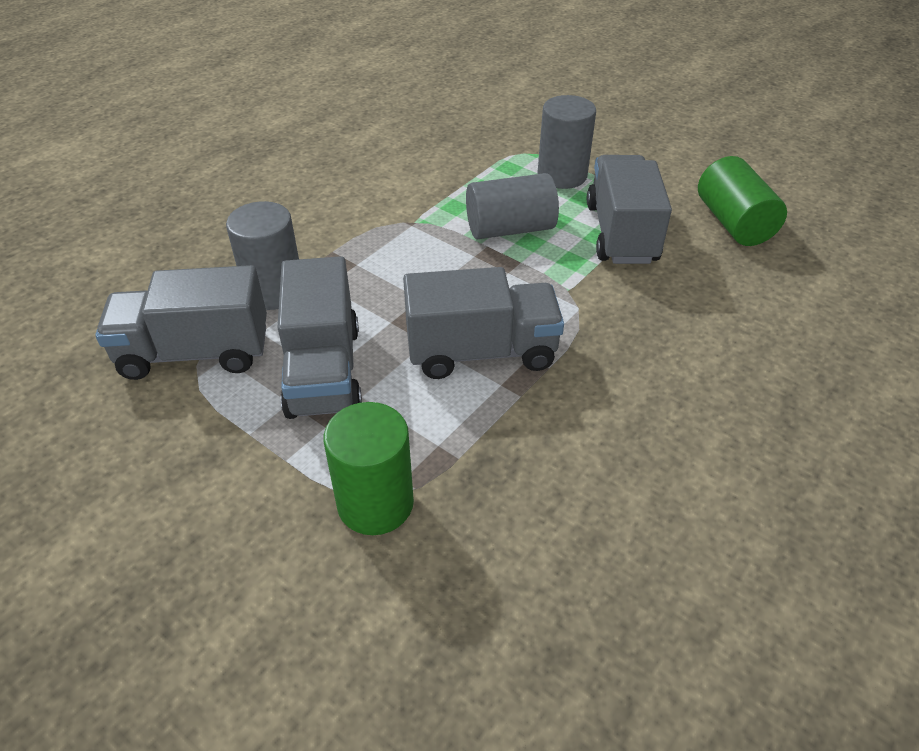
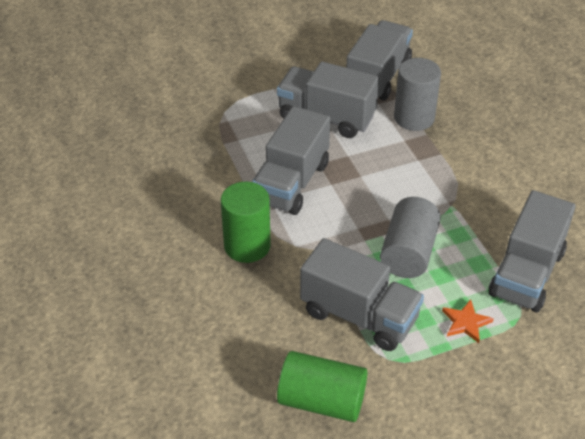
camera: 120 degrees right, 0 degrees up
(375, 503) = (222, 108): green cylinder -> green cylinder (247, 246)
(471, 160) = (526, 273): none -> grey truck
(562, 175) = (466, 322): grey cylinder -> orange star

